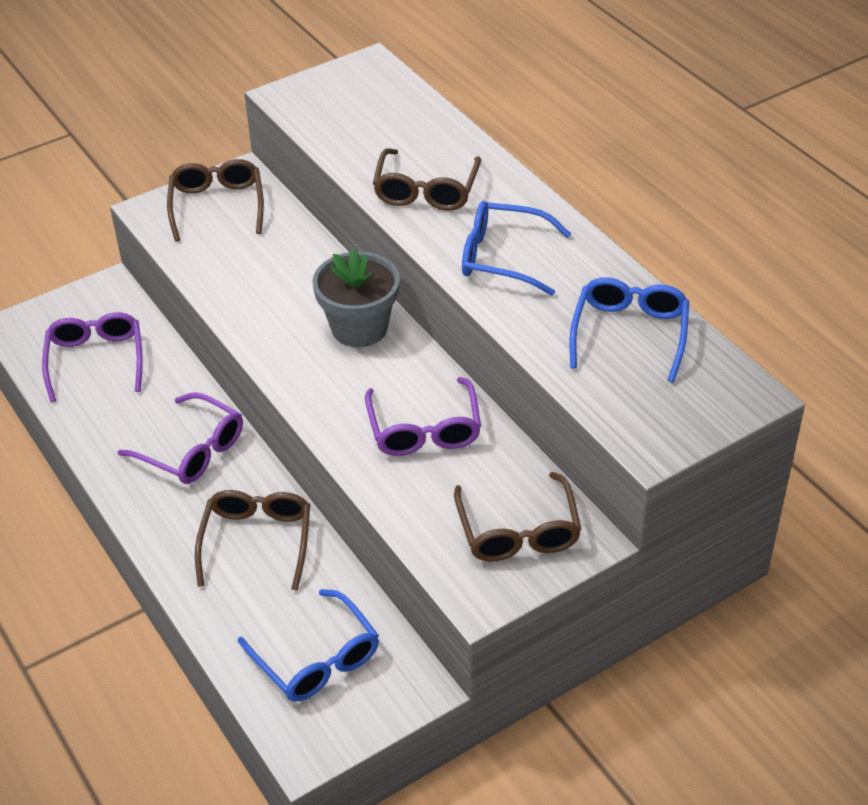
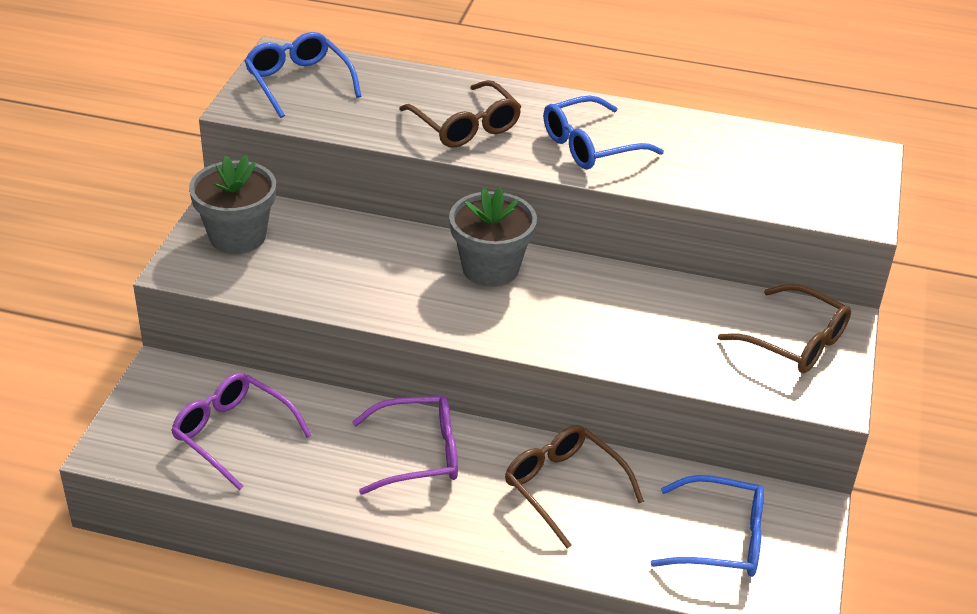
camera: 45 degrees left, 5 degrees down
(217, 205) = (237, 236): brown glasses -> grey flower pot
(424, 430) = (640, 312): purple glasses -> none
(630, 333) = (745, 154): blue glasses -> blue glasses (298, 82)

